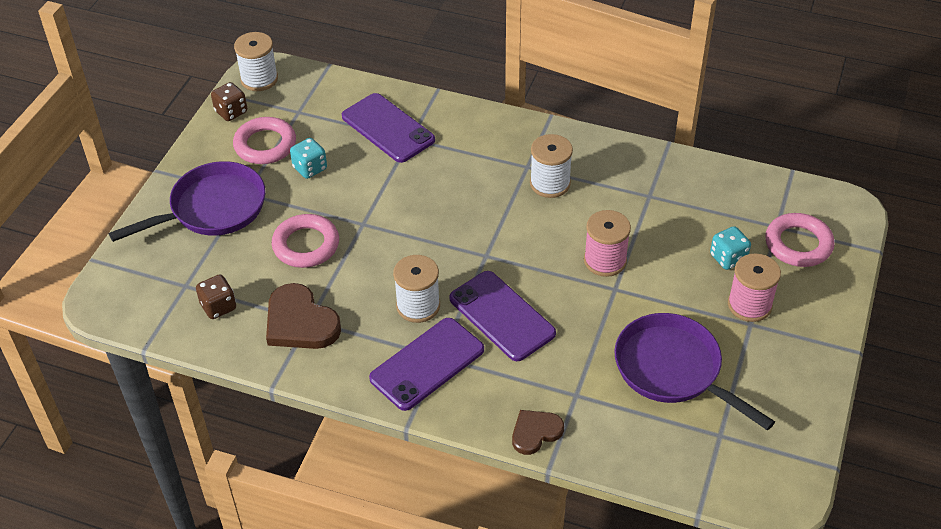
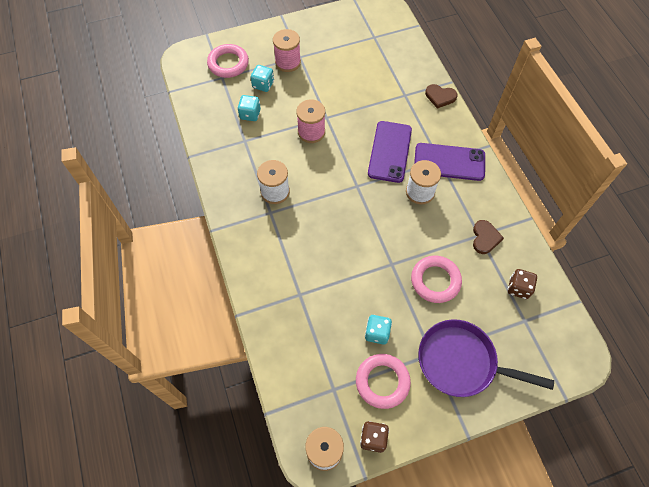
camera: 130 degrees left, 15 degrees up
(300, 322) = (485, 238): brown heart -> brown heart, size x0.61
(388, 128) = (301, 315): purple phone -> none
(673, 370) = (355, 69): purple pan -> none
(687, 220) = (250, 114): none -> turquoise dice

